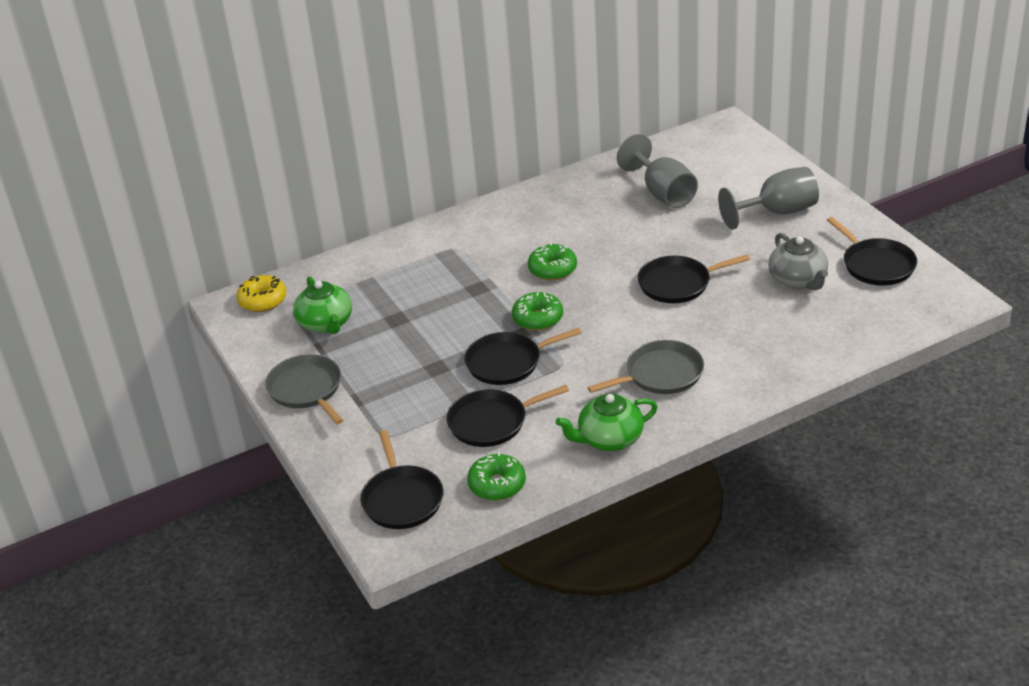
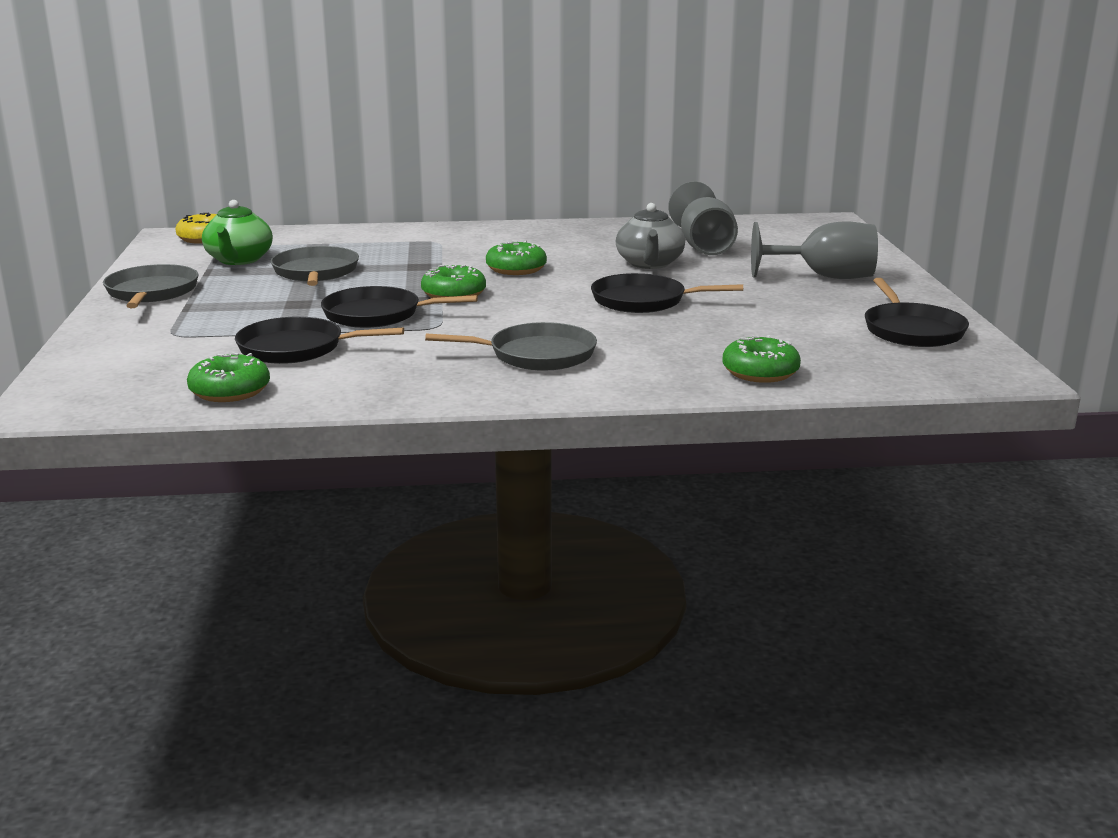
camera: 20 degrees right, 15 degrees down
(402, 499) = (115, 378): black pan -> none
(405, 322) = (315, 272): none -> grey pan
(609, 439) = (408, 387): green teapot -> none
(798, 280) = (795, 323): grey teapot -> grey teapot (649, 264)
(815, 346) = (760, 372): none -> green donut

